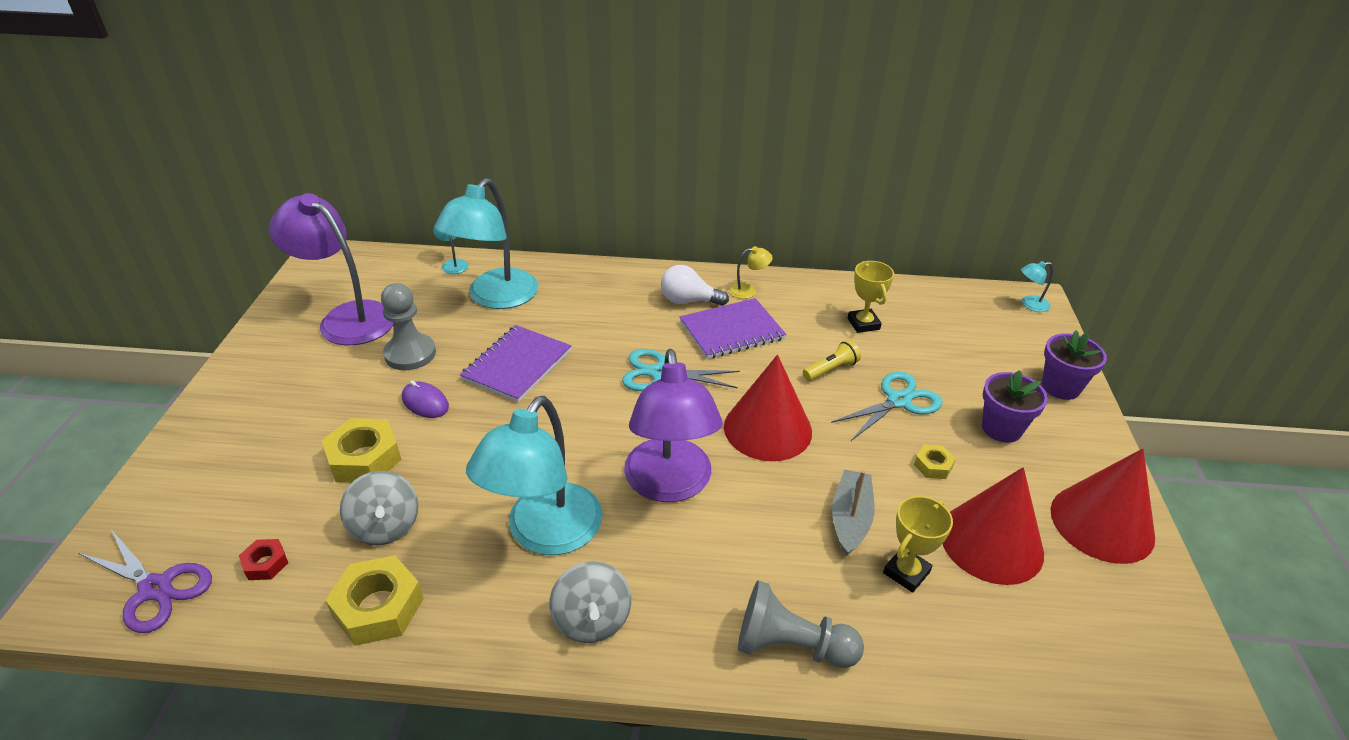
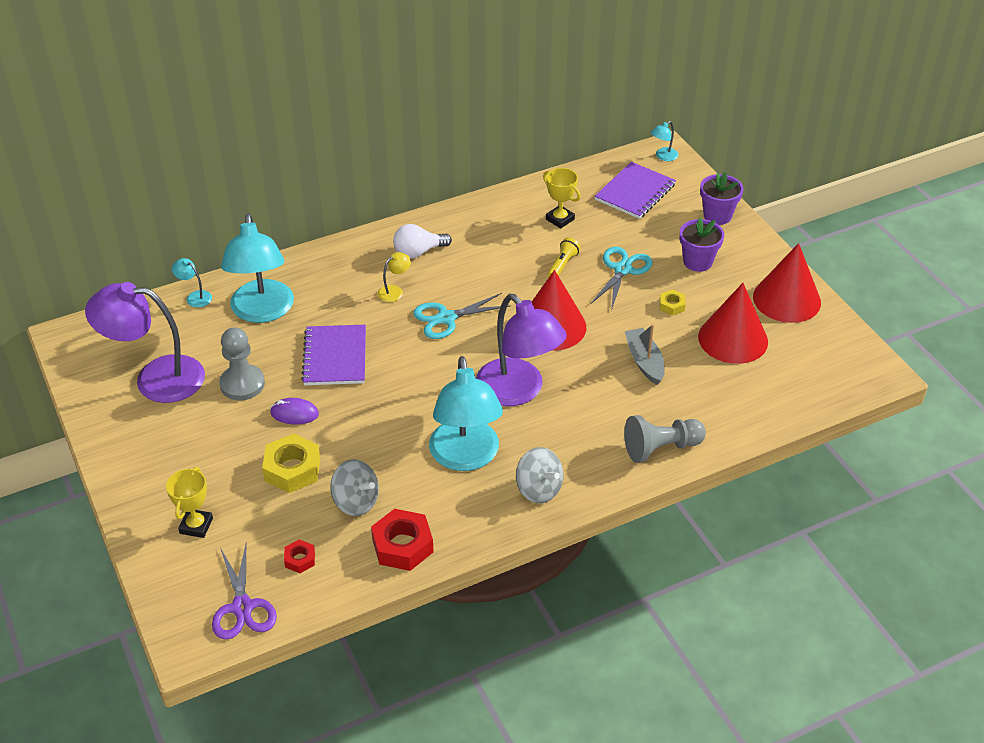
camera: 30 degrees left, 5 degrees up
(156, 588) = (242, 607): purple scissors -> purple scissors turned 75 degrees clockwise
(378, 607) = (402, 546): yellow nut -> red nut
(732, 331) = (470, 263): purple notebook -> purple notebook (635, 192)
(748, 290) = (456, 225): yellow lamp -> yellow lamp (395, 291)
(906, 572) = (697, 378): yellow trophy -> yellow trophy (196, 526)

